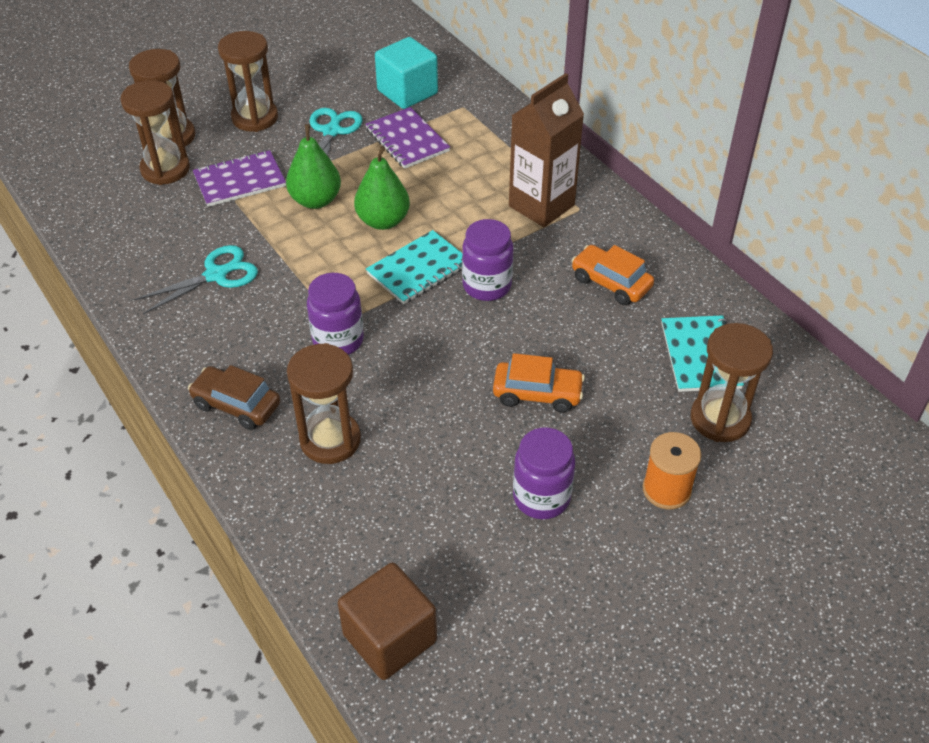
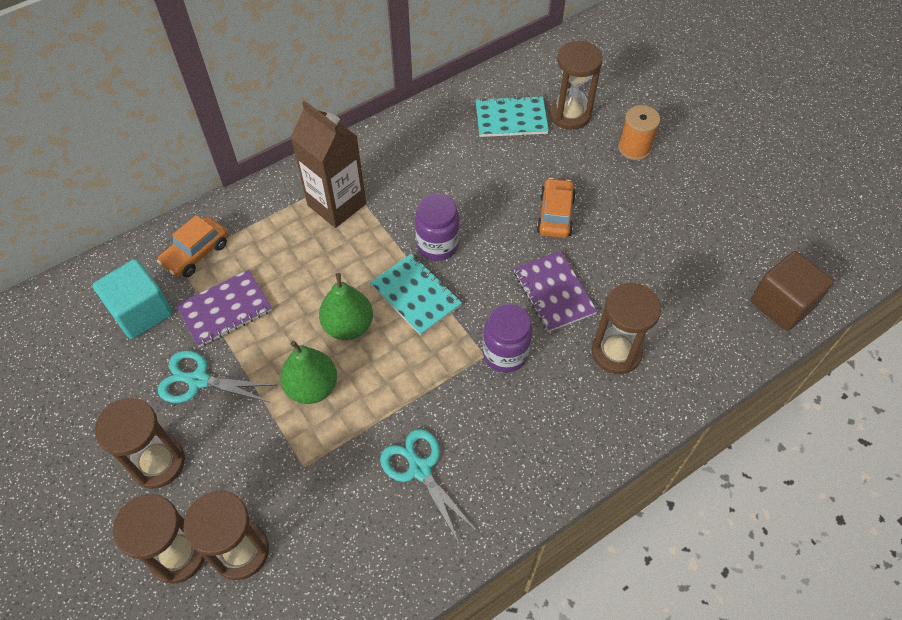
camera: 90 degrees left, 10 degrees up
(236, 405) = (586, 428): brown car -> none
(240, 181) = (272, 465): purple notebook -> purple notebook (554, 292)
(541, 497) = (651, 216): purple jar -> none
(611, 283) = (435, 163): orange car -> orange car (196, 253)

